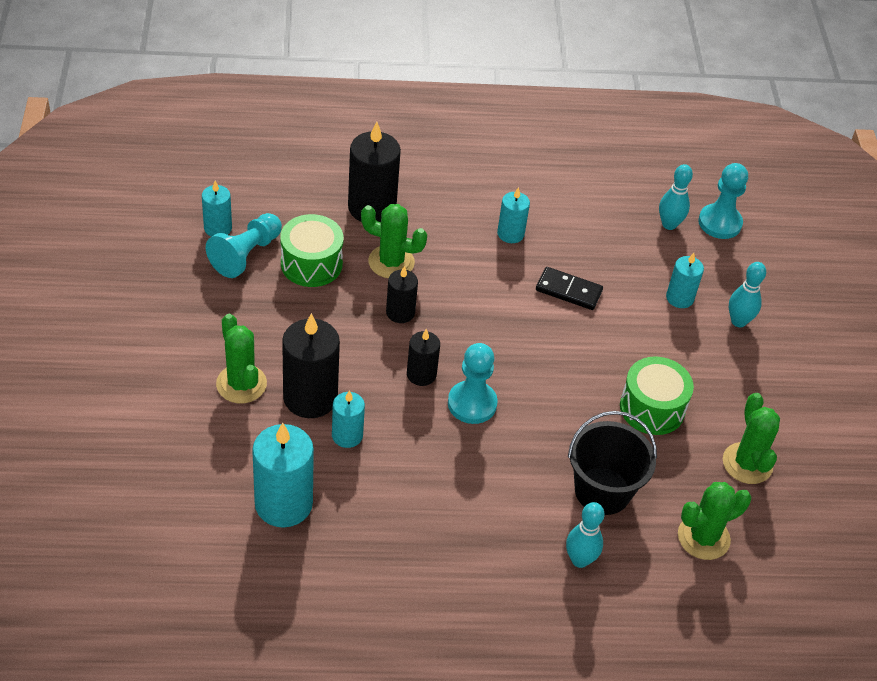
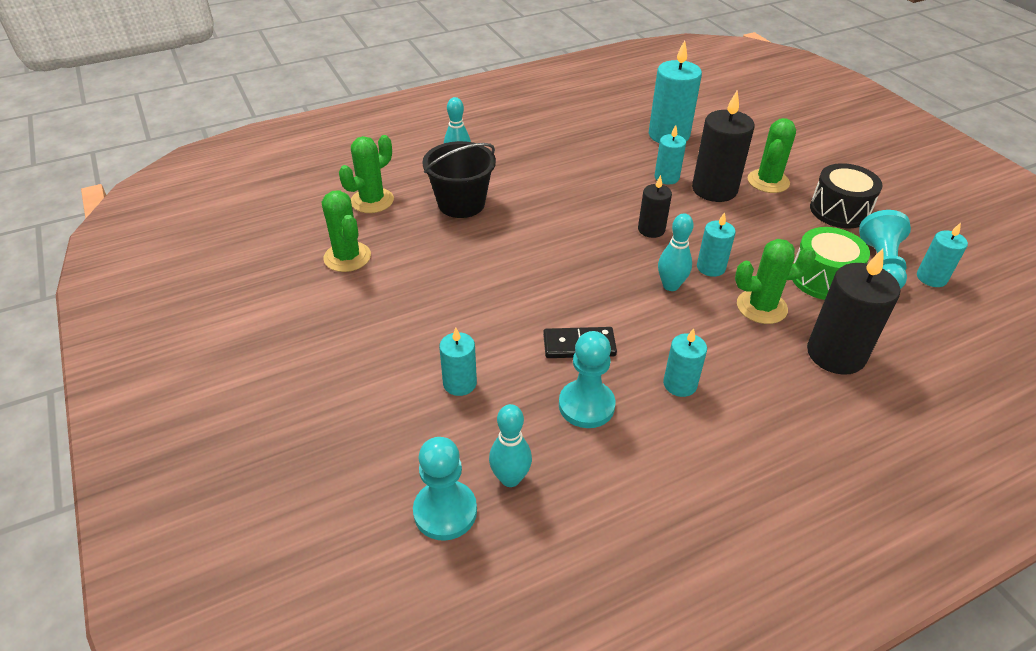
camera: 160 degrees right, 5 degrees down
(211, 320) = (839, 210): none -> black drum
(241, 384) = (768, 181): green cactus -> green cactus turned 75 degrees clockwise
(400, 312) = (711, 267): black candle -> turquoise candle
(472, 404) = (596, 224): turquoise pawn -> turquoise pawn (586, 405)
(652, 408) = (446, 270): green drum -> none
(738, 321) = (385, 382): turquoise bowling pin -> turquoise bowling pin (670, 285)

